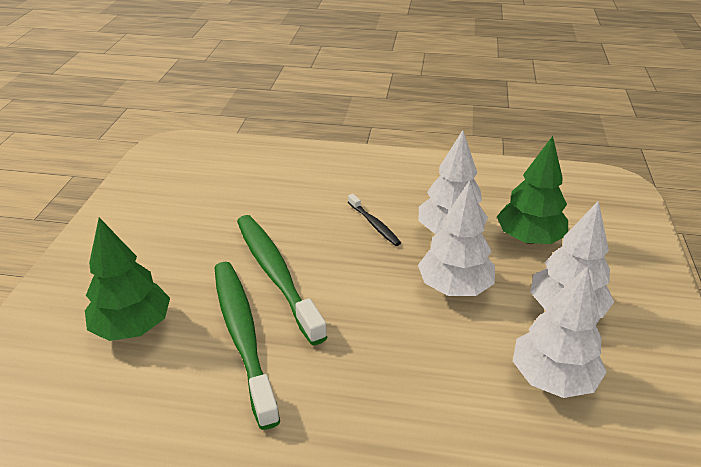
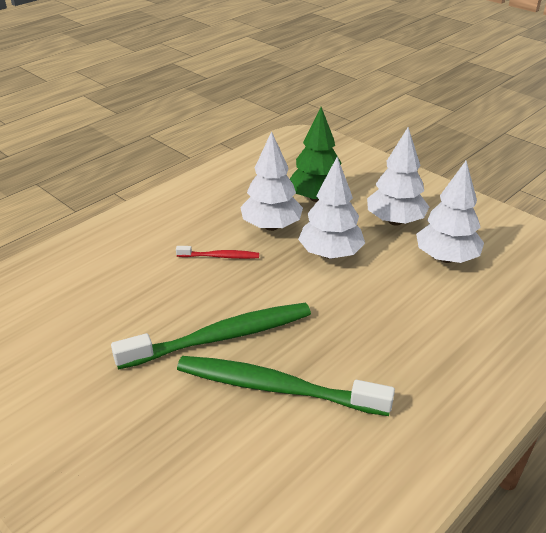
camera: 55 degrees left, 0 degrees up
(132, 327) = (194, 460): green tree -> none
(276, 274) = (221, 337): green toothbrush -> green toothbrush turned 150 degrees clockwise
(374, 224) = (220, 256): black toothbrush -> red toothbrush

